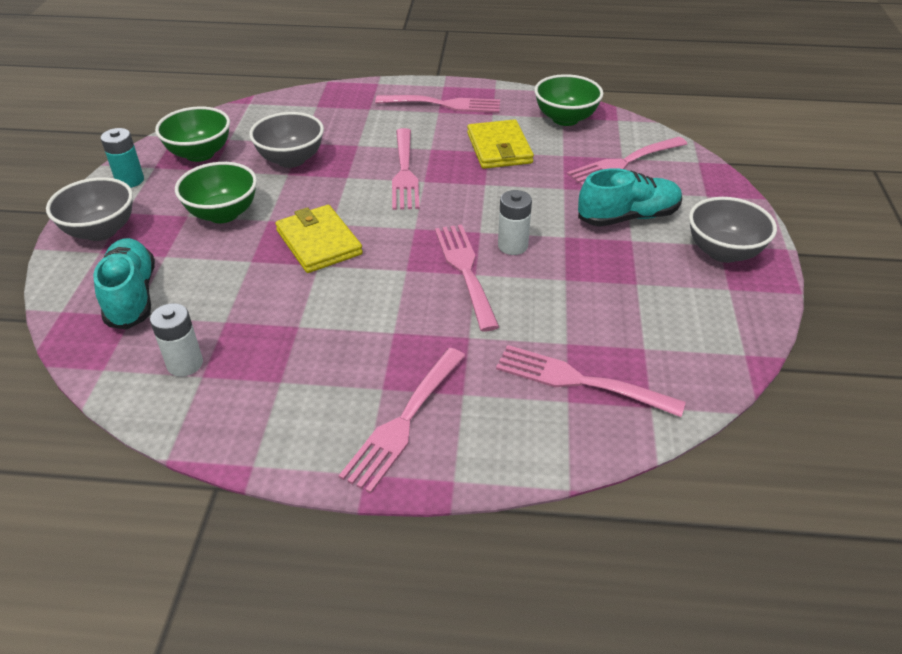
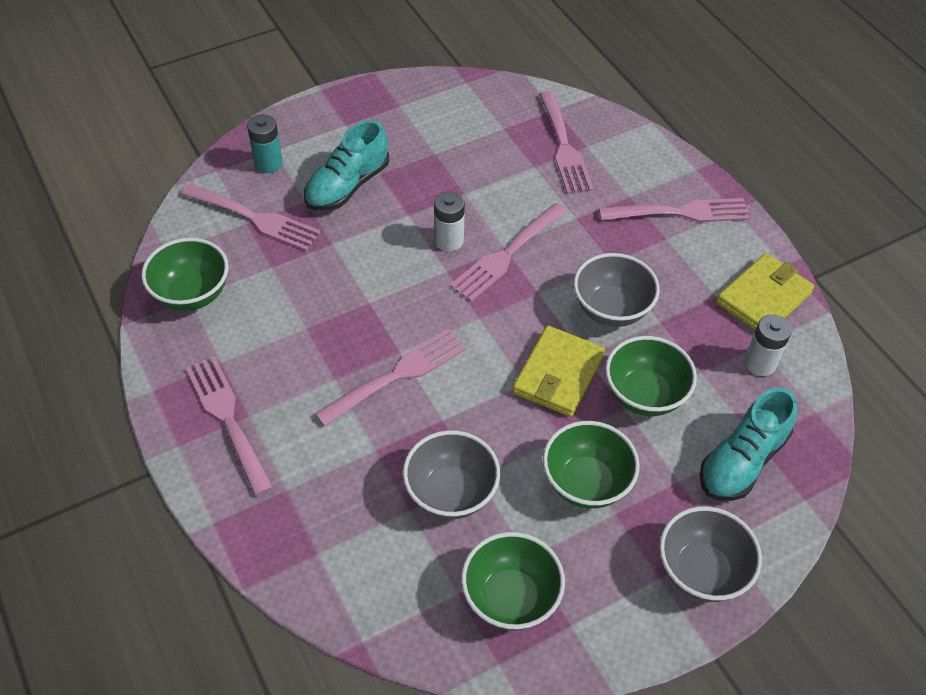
camera: 125 degrees left, 10 degrees up
(130, 180) = (612, 626): turquoise battery -> turquoise battery (268, 163)
(247, 276) = (644, 395): none -> green bowl
(499, 148) = (294, 321): yellow wallet -> yellow wallet (763, 297)
(628, 217) = (347, 186): turquoise shoe -> turquoise shoe turned 90 degrees counterclockwise
(723, 252) = (354, 120): grey bowl -> grey bowl (611, 309)

